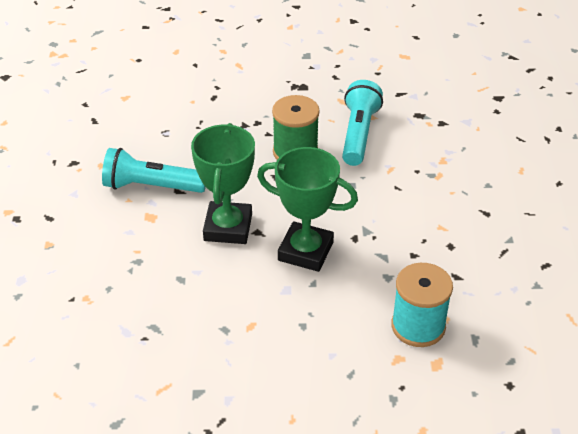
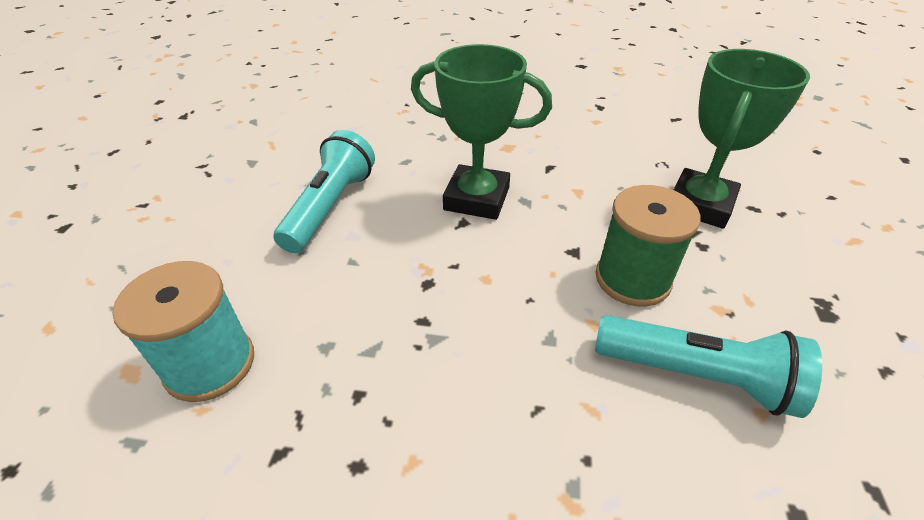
camera: 100 degrees right, 0 degrees up
(152, 186) = (558, 150): turquoise flashlight -> turquoise flashlight (330, 207)
(305, 251) = (413, 261): green trophy -> green trophy (700, 205)

